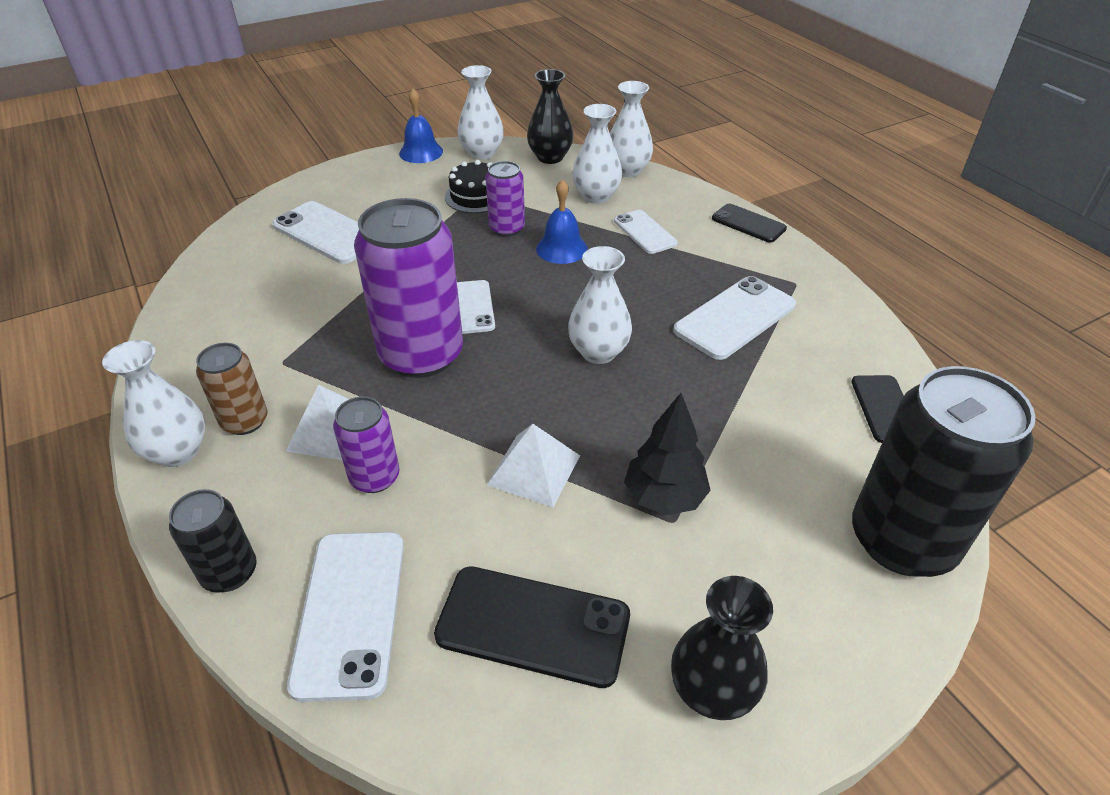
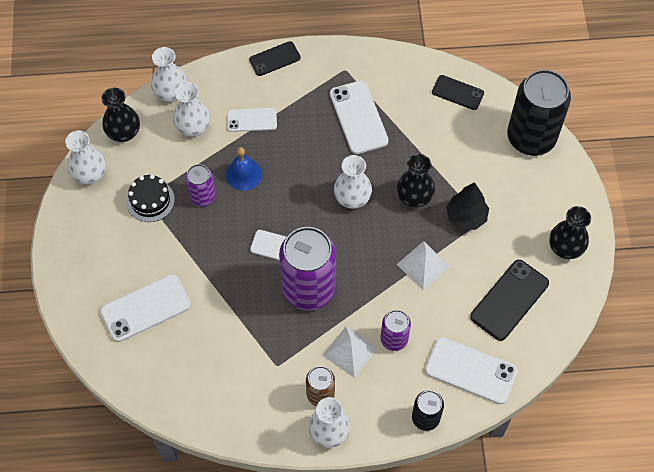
camera: 65 degrees left, 20 degrees up
(421, 152) = (63, 215): blue bell -> none
(651, 418) = (414, 197): none -> black vase

